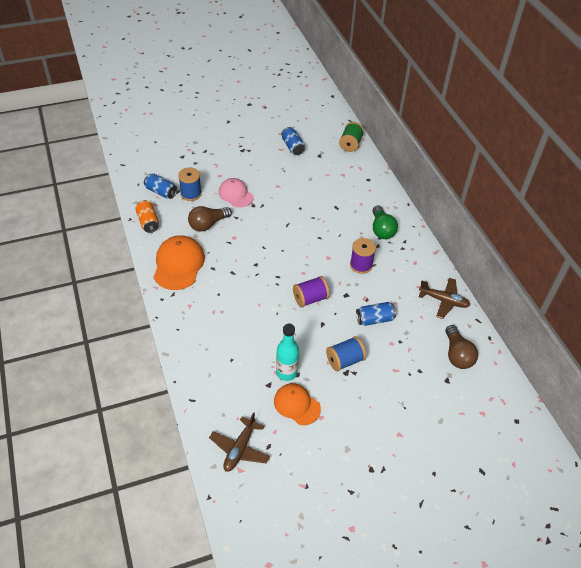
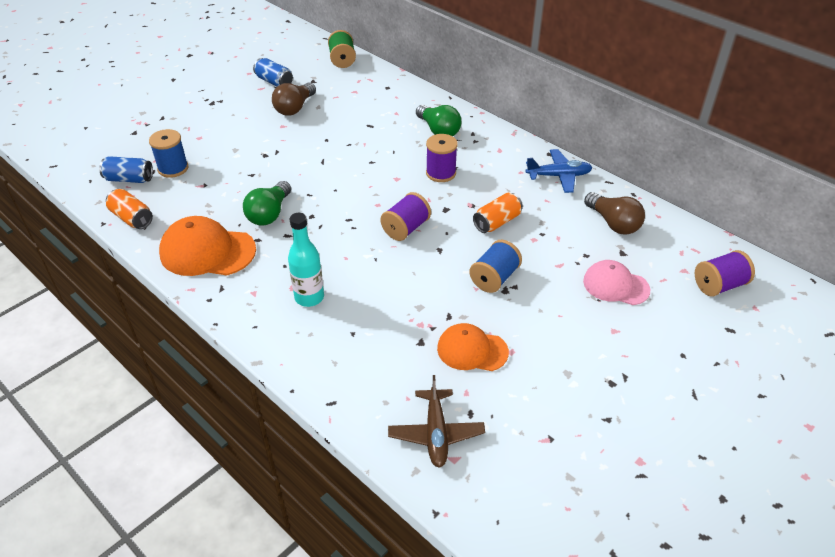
camera: 25 degrees left, 5 degrees down
(178, 264) = (207, 251): orange cap -> orange cap turned 60 degrees counterclockwise
(208, 224) = (218, 194): brown light bulb -> brown light bulb (295, 108)
(230, 252) = (269, 214): none -> green light bulb
(236, 194) = (234, 151): pink cap -> pink cap (615, 285)
(286, 372) = (433, 319): turquoise bottle -> turquoise bottle (309, 297)
(374, 319) = (497, 222): blue can -> orange can
(443, 301) = (558, 176): brown plane -> blue plane
(500, 435) = (719, 285): none -> purple spool

